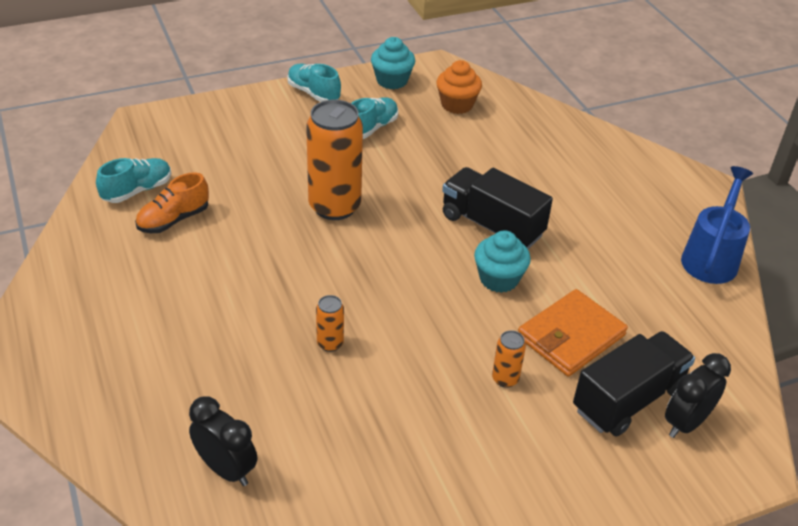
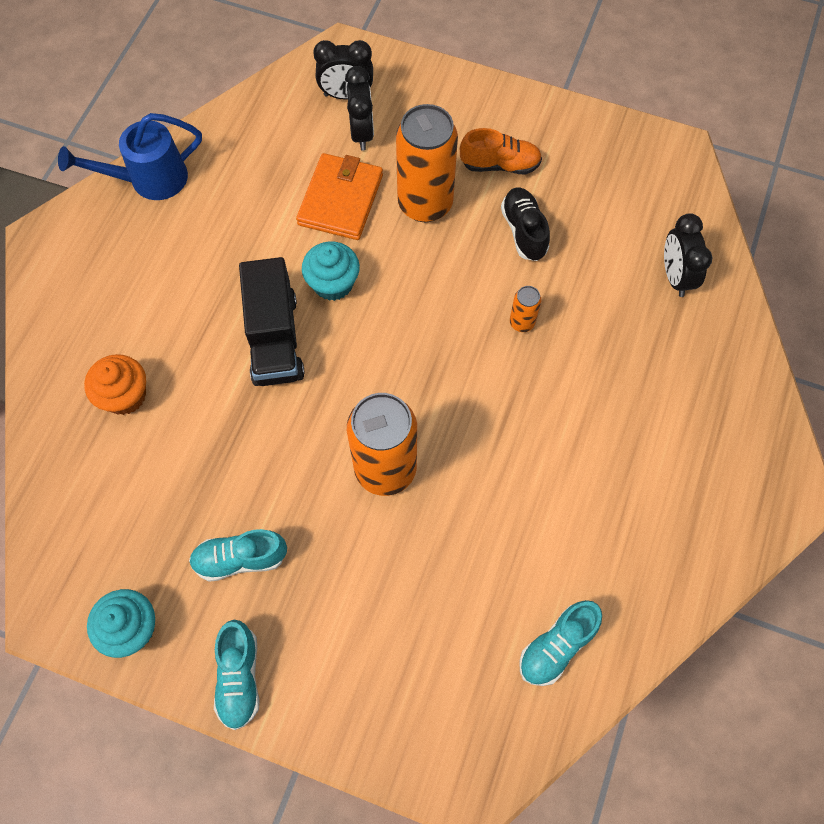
camera: 135 degrees left, 25 degrees up
(137, 190) = (556, 646): turquoise shoe -> turquoise shoe turned 45 degrees counterclockwise
(173, 220) = (549, 569): orange shoe -> orange shoe (500, 165)
(400, 414) = (524, 231): none -> black shoe
(457, 105) = (114, 525): orange cupcake -> orange cupcake (125, 396)
(505, 379) = (425, 204): orange can -> orange can, size x2.26
(570, 336) = (340, 199): orange wallet -> orange wallet turned 75 degrees counterclockwise
(628, 399) = (362, 133): black truck -> black clock

